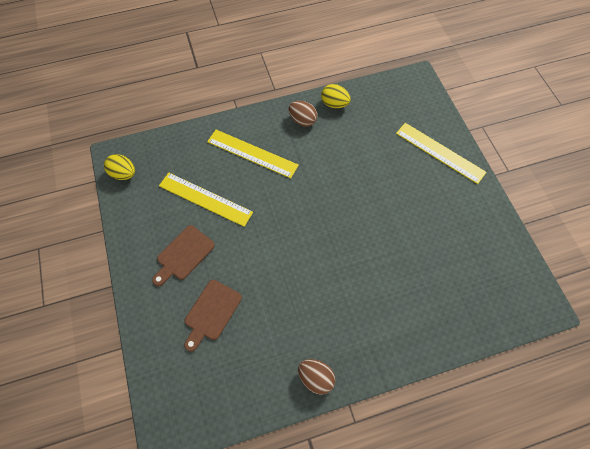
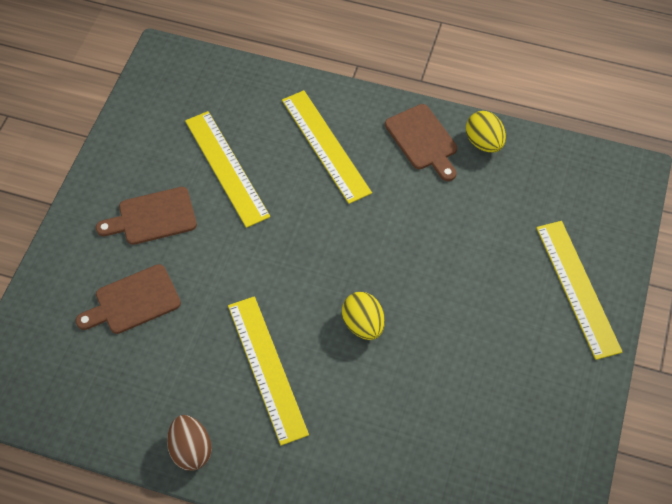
camera: 35 degrees right, 5 degrees down
(123, 174) = (157, 84): yellow egg -> yellow egg (363, 325)
(302, 120) = (423, 140): brown egg -> brown cutting board
(320, 300) = (267, 368): none -> yellow ruler

